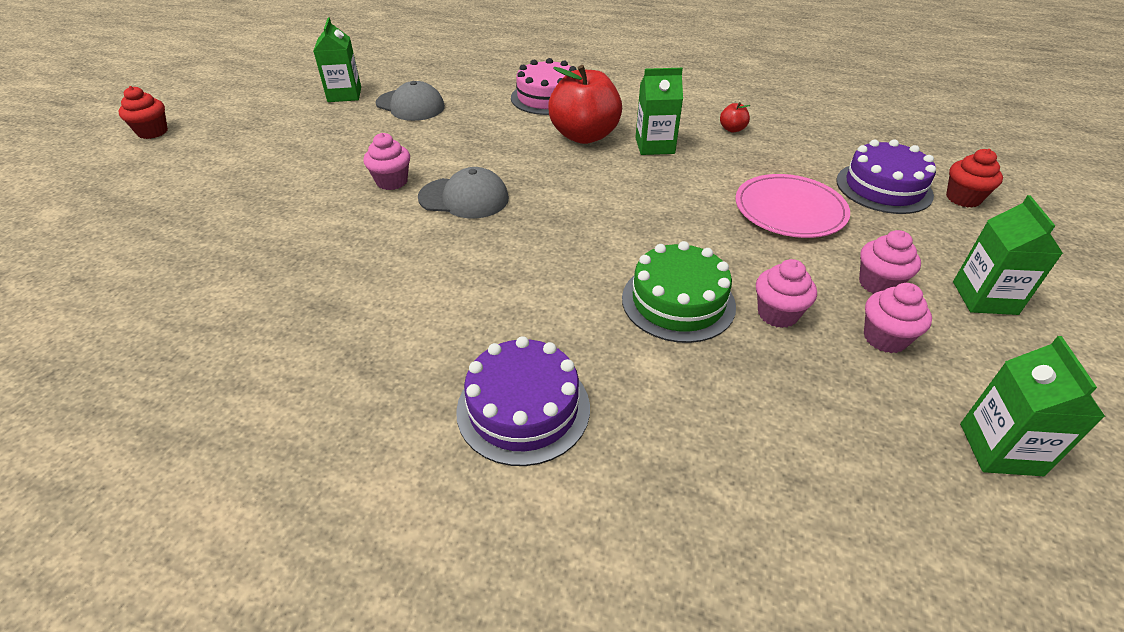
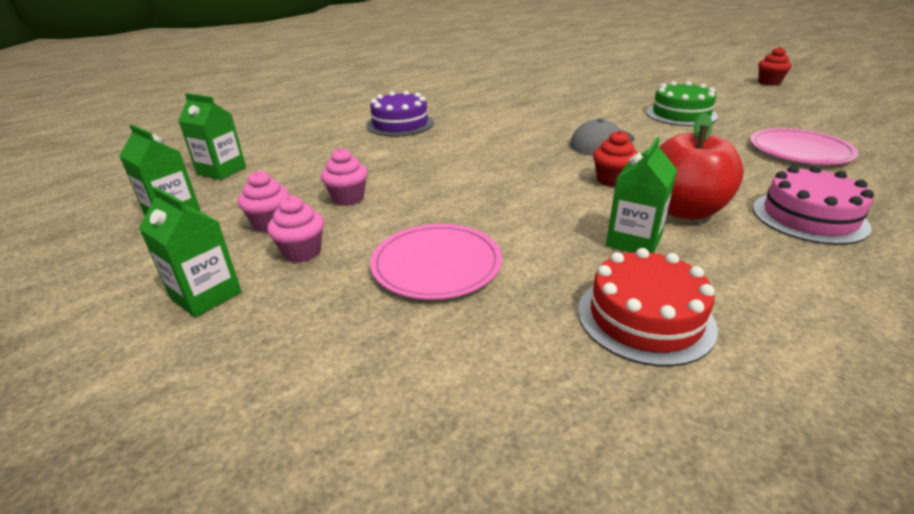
camera: 125 degrees right, 10 degrees down
(344, 94) = (835, 131): green carton -> green carton (221, 171)
(392, 181) = (646, 127): pink cupcake -> none
(410, 105) = (800, 150): grey cap -> pink plate
(678, 302) = (407, 173): green cake -> green cake (681, 114)
(732, 129) = (645, 318): red apple -> red cake
(883, 187) = (390, 363): purple cake -> none
(963, 198) = (281, 427): red cupcake -> red cupcake (612, 180)

